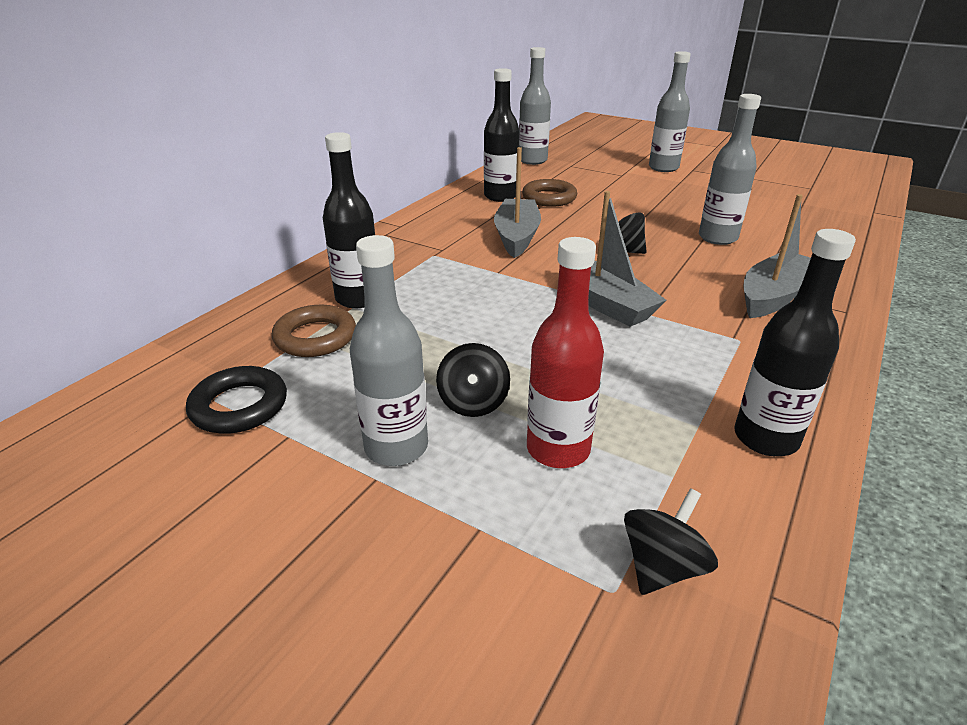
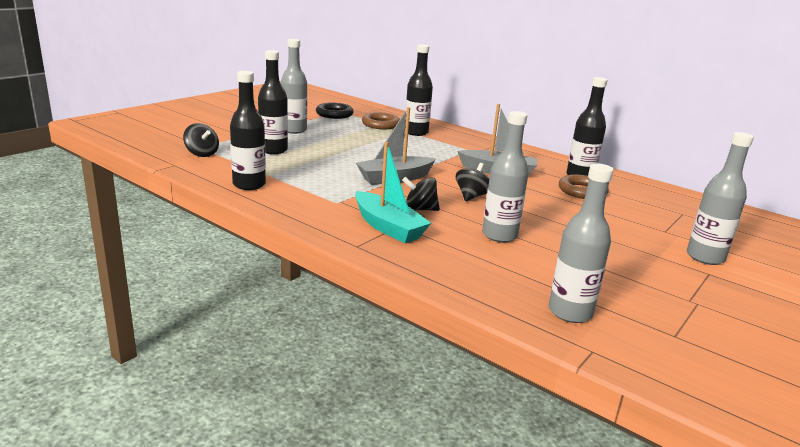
camera: 95 degrees right, 10 degrees down
(473, 403) = (314, 142): black spinning top -> black spinning top (420, 209)
(532, 160) = (688, 200): grey bottle -> grey bottle (570, 312)
(558, 449) = (273, 150): red bottle -> black bottle
(773, 296) = (388, 227): grey boat -> turquoise boat

